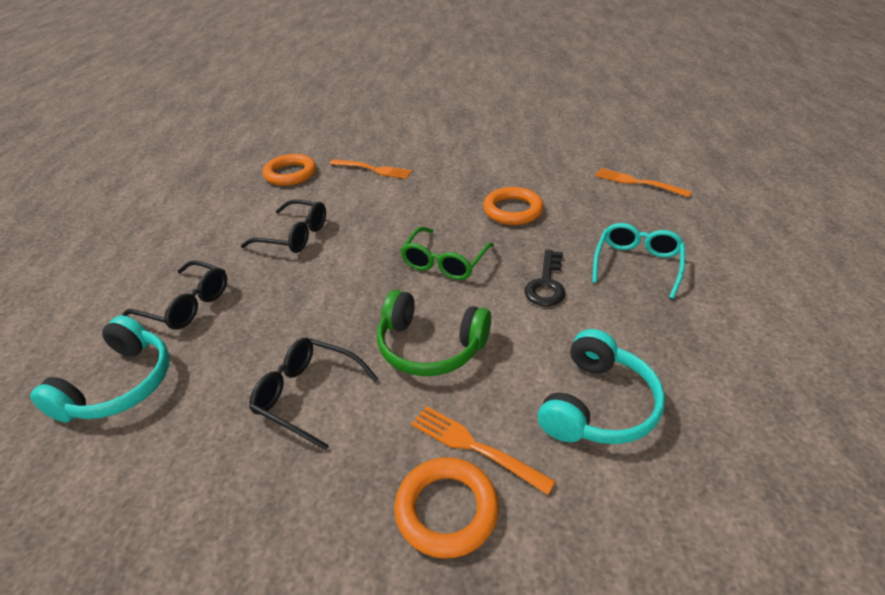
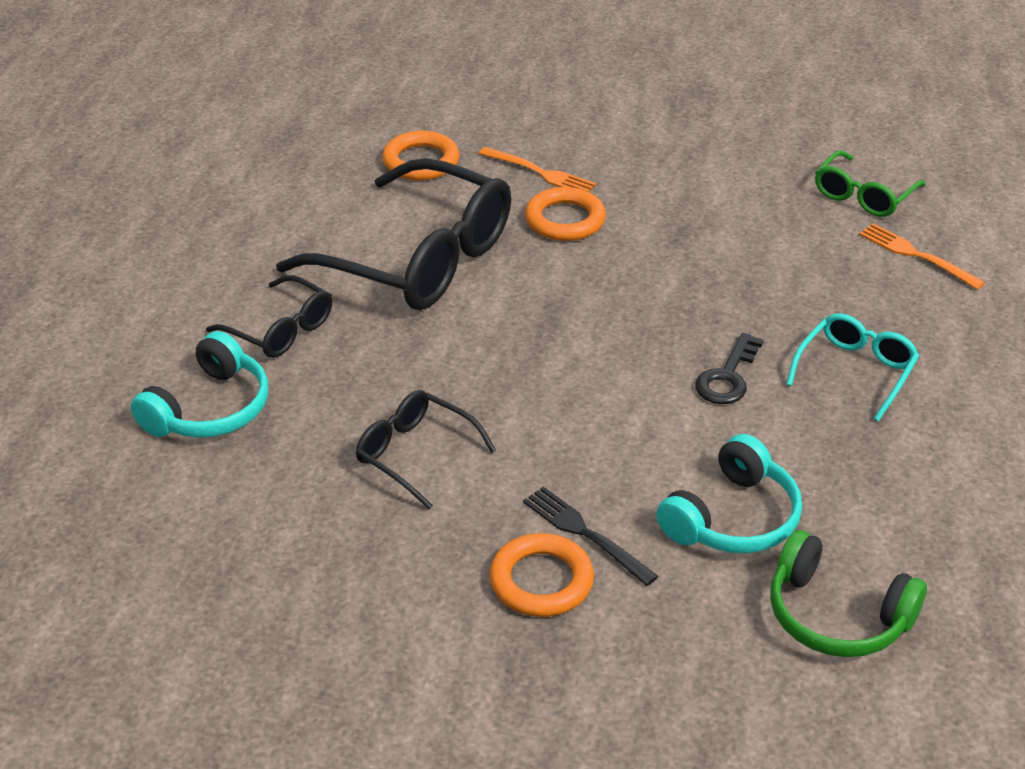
camera: 10 degrees right, 0 degrees up
(294, 236) = (418, 259): black glasses -> black glasses, size x2.01
(430, 347) = (562, 427): green headphones -> green headphones (836, 616)
(444, 262) = (606, 328): green glasses -> green glasses (863, 195)
(475, 447) = (585, 534): orange fork -> black fork
(512, 210) = (720, 269): orange ring -> orange ring (565, 220)

